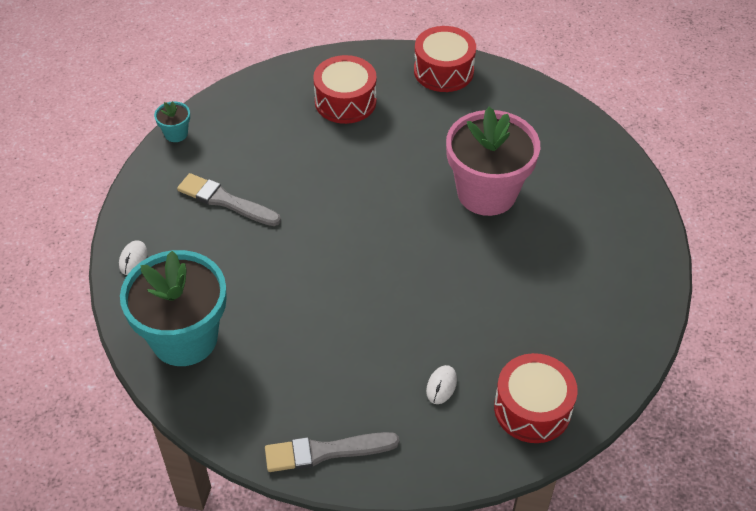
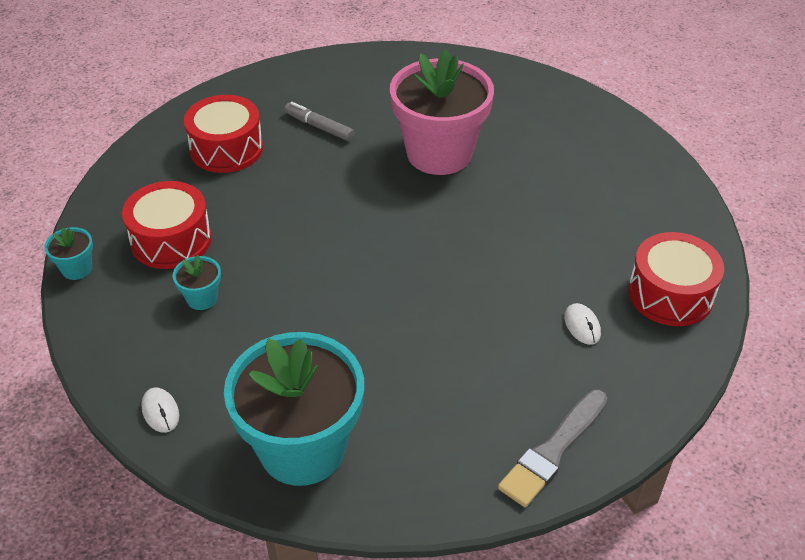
camera: 40 degrees left, 5 degrees down
(225, 201) = (202, 298): grey brush -> turquoise flower pot
(424, 121) = (319, 127): none -> grey marker
(443, 71) = (291, 80): red drum -> red drum (171, 240)

